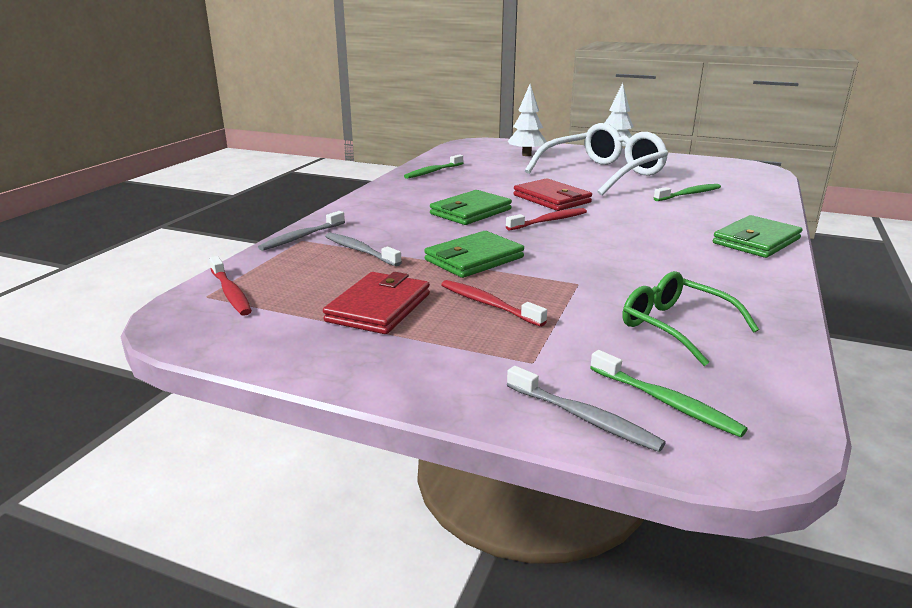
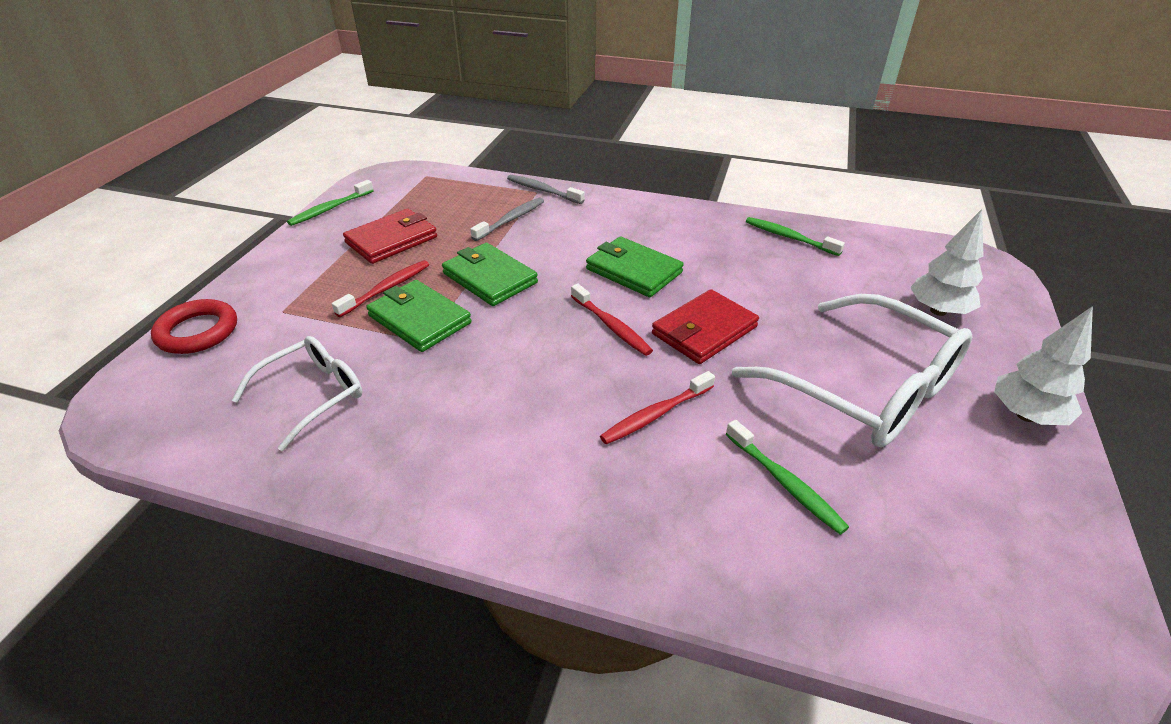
camera: 85 degrees right, 15 degrees up
(231, 293) = (429, 182): red toothbrush -> red toothbrush (656, 414)
(379, 307) = (392, 240): red wallet -> red wallet turned 60 degrees counterclockwise
(584, 417) = (197, 332): grey toothbrush -> red ring
(666, 402) = (196, 372): green toothbrush -> green toothbrush (330, 209)
(675, 326) = (313, 395): green glasses -> white glasses
(756, 241) = (554, 521): green wallet -> green wallet (419, 319)

